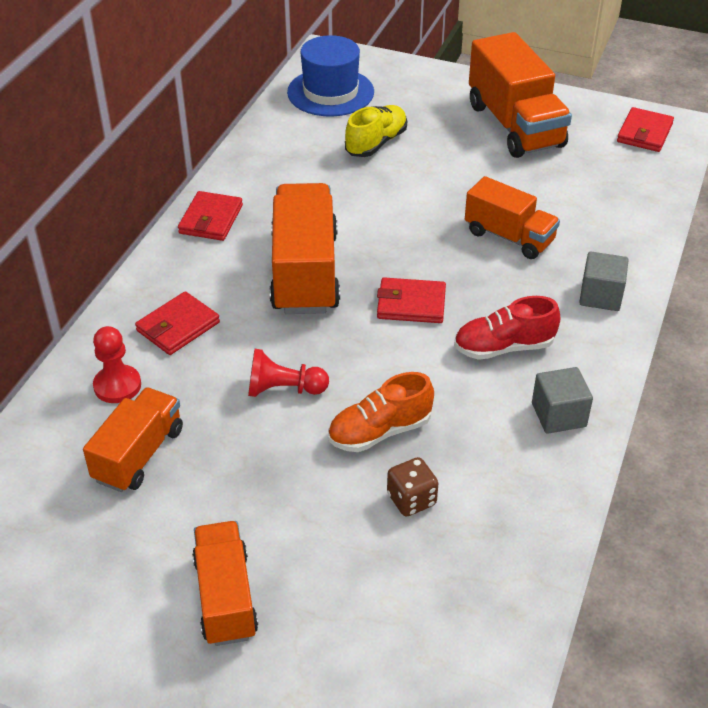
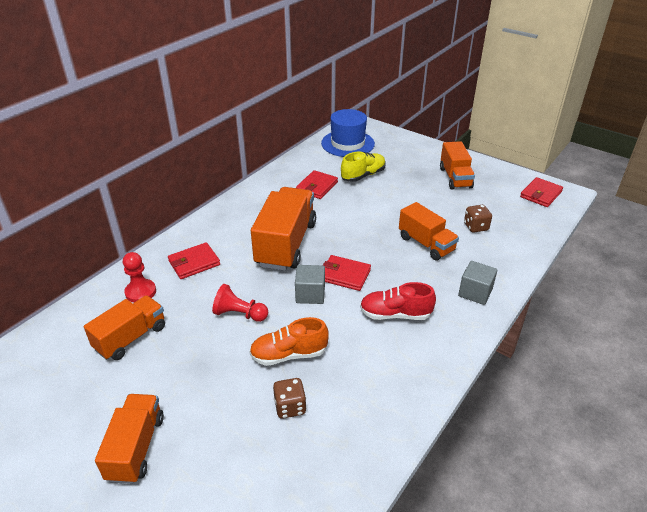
camera: 15 degrees right, 5 degrees down
(211, 219) = (244, 204): red wallet -> red wallet (317, 187)
(515, 125) = (455, 178): orange truck -> orange truck, size x0.62
(558, 415) = (416, 368): grey cube -> grey cube (310, 294)
(570, 199) = (476, 227): none -> brown dice

